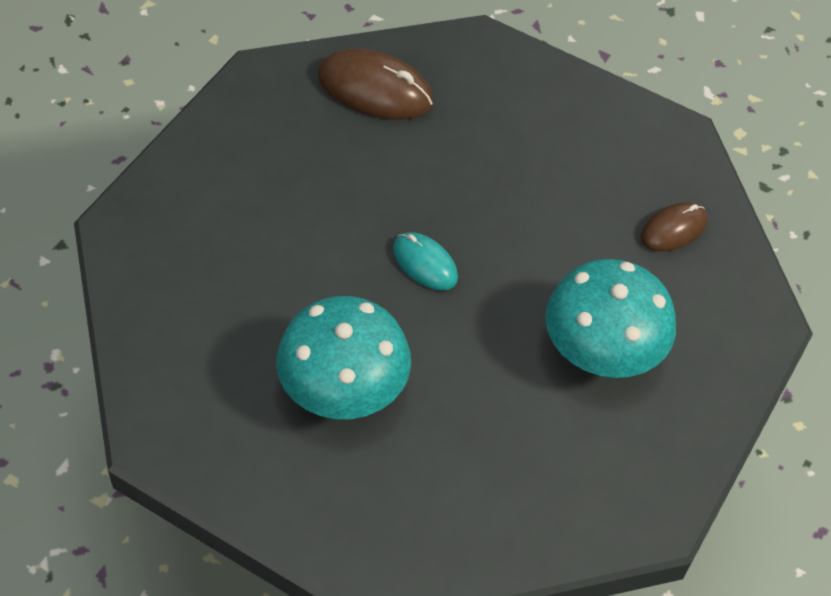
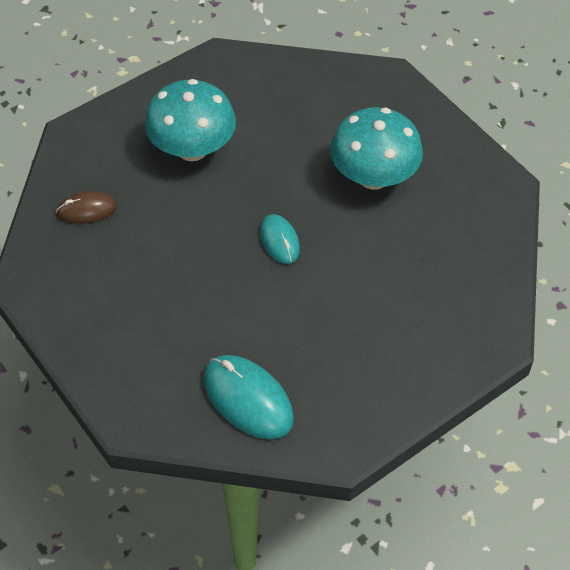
camera: 155 degrees left, 0 degrees up
(375, 89) = (248, 399): brown mouse -> turquoise mouse

